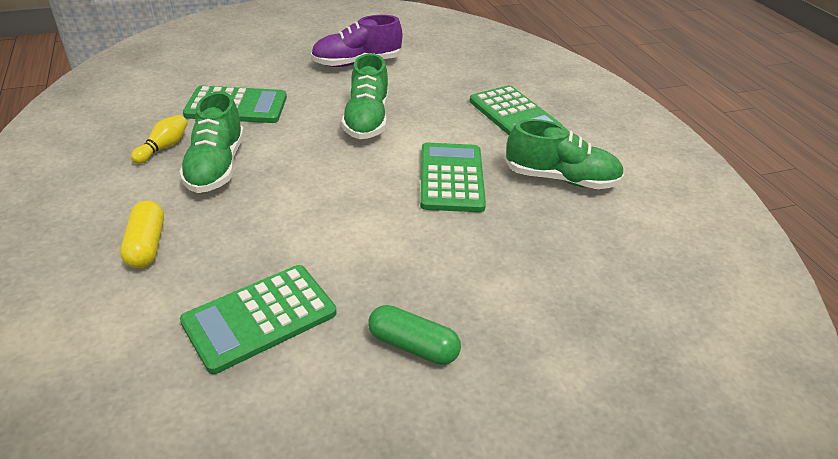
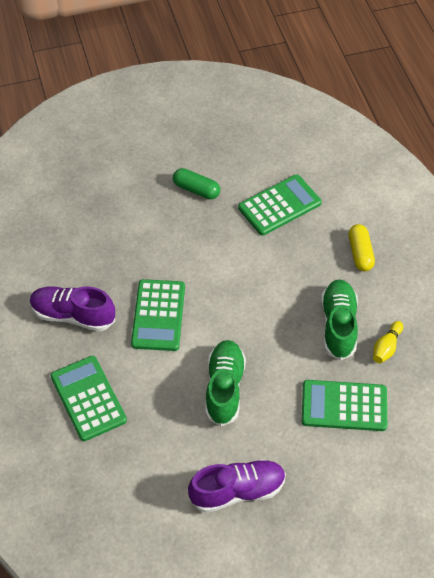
camera: 175 degrees left, 15 degrees up
(561, 179) = (73, 315): green shoe -> purple shoe

